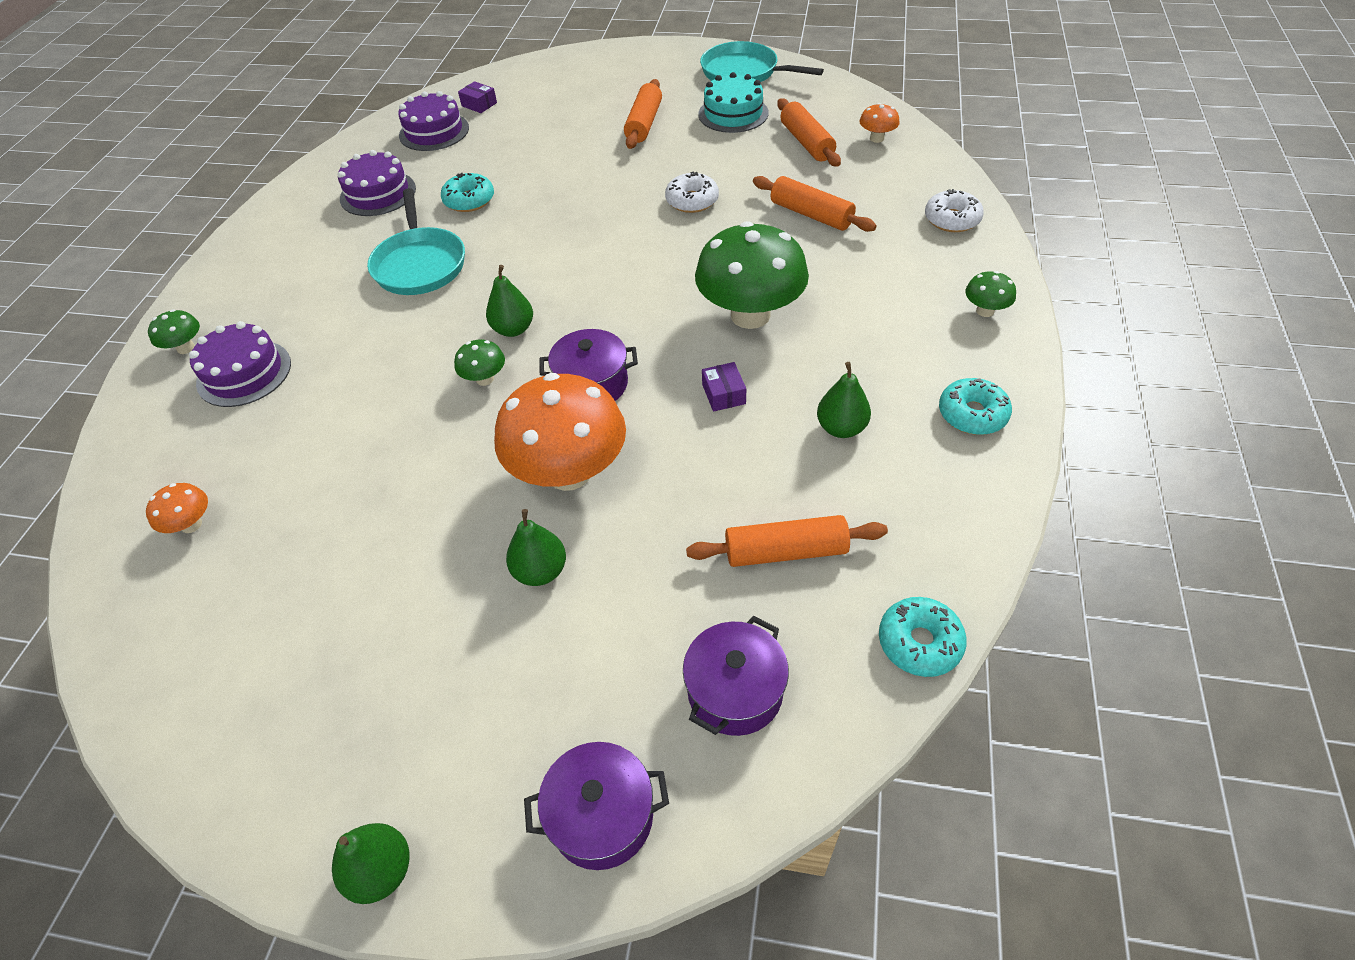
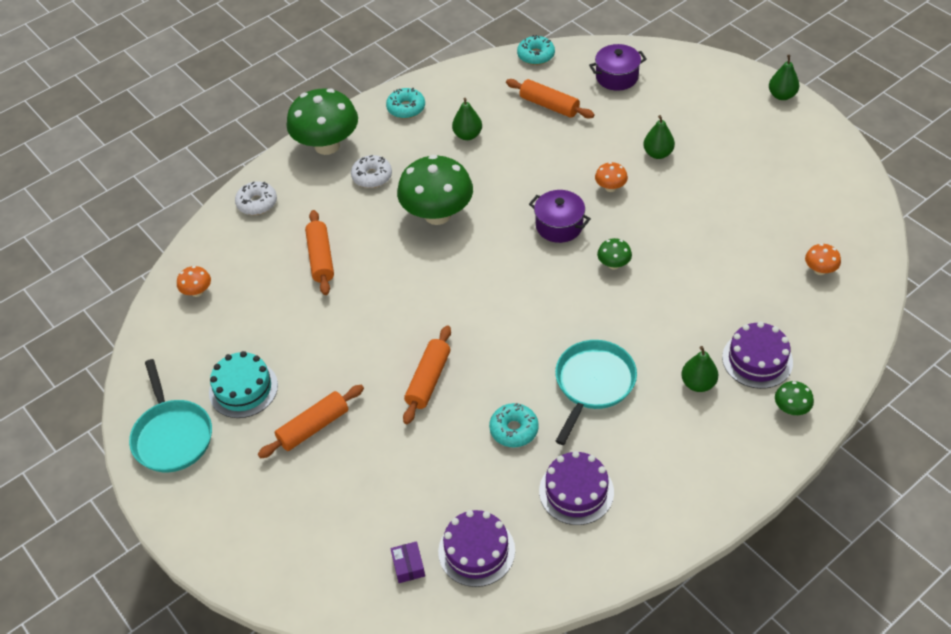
camera: 140 degrees left, 0 degrees up
(513, 329) = (572, 288): green pear -> green pear (698, 383)
(569, 472) = (610, 187): orange mushroom -> orange mushroom, size x0.44
(602, 816) = (694, 71): purple pot -> none
(692, 201) = (372, 319): white donut -> white donut (372, 176)
(723, 394) = (500, 181): purple box -> none
(806, 142) = (240, 320): orange rolling pin -> orange rolling pin (428, 380)
(985, 311) = (327, 145): green mushroom -> green mushroom, size x2.29

